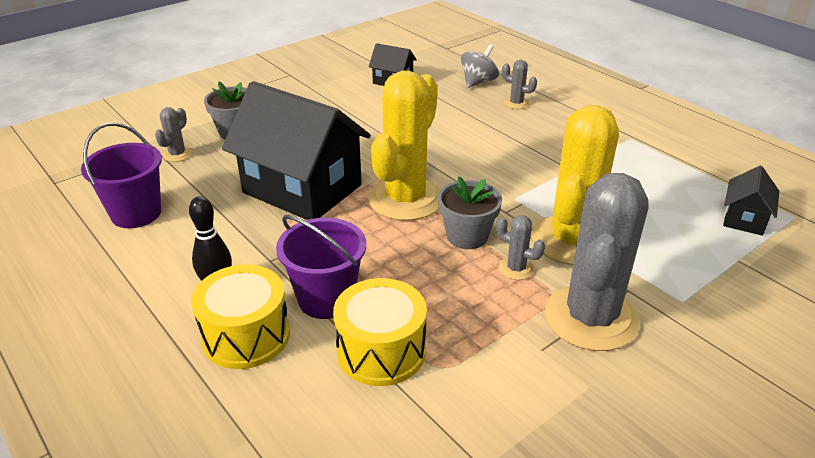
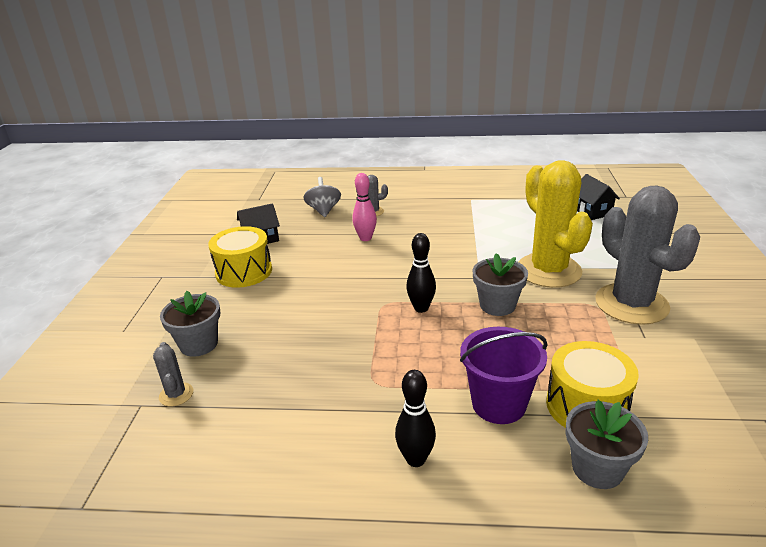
camera: 45 degrees left, 5 degrees down
(136, 213) = (233, 465): purple bucket -> none
(246, 336) = (501, 471): yellow drum -> yellow drum (244, 272)
(302, 189) = (339, 348): black house -> none
(303, 390) = (597, 468): none -> grey flower pot
(405, 199) = (421, 308): yellow cactus -> black bowling pin
(468, 122) = (365, 238): none -> pink bowling pin
(516, 269) = (554, 305): grey cactus -> none

